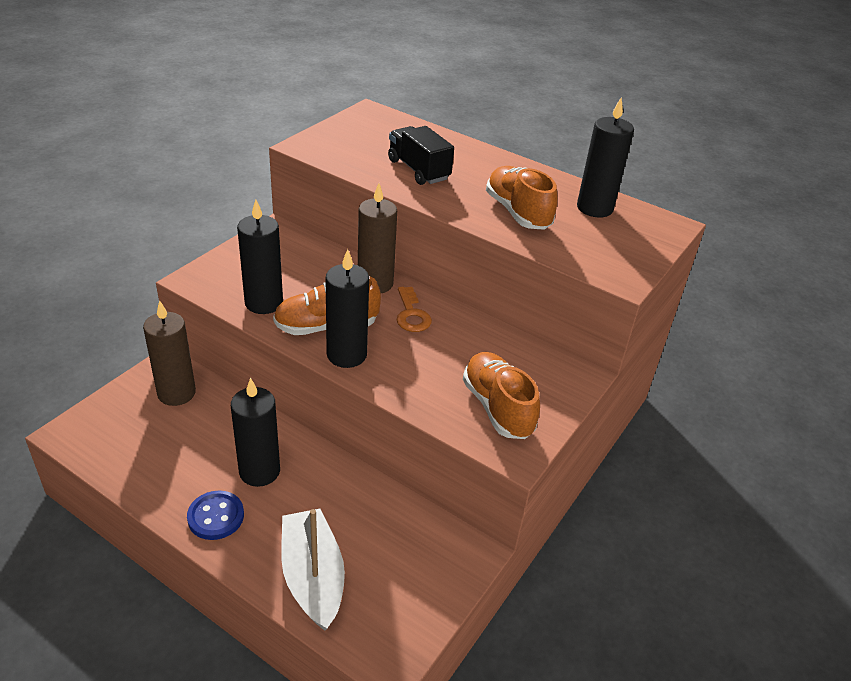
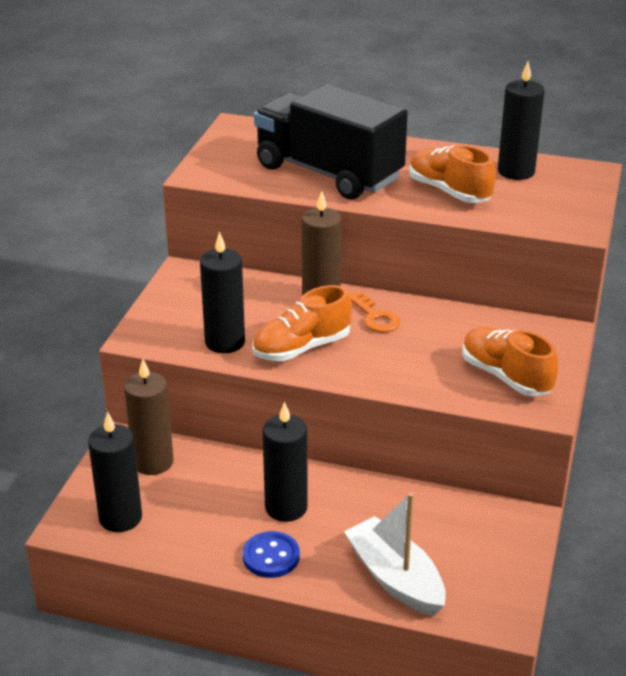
camera: 15 degrees left, 5 degrees down
(346, 355) = (339, 368): black candle -> black candle (120, 518)
(418, 170) = (328, 173): black truck -> black truck, size x1.90

